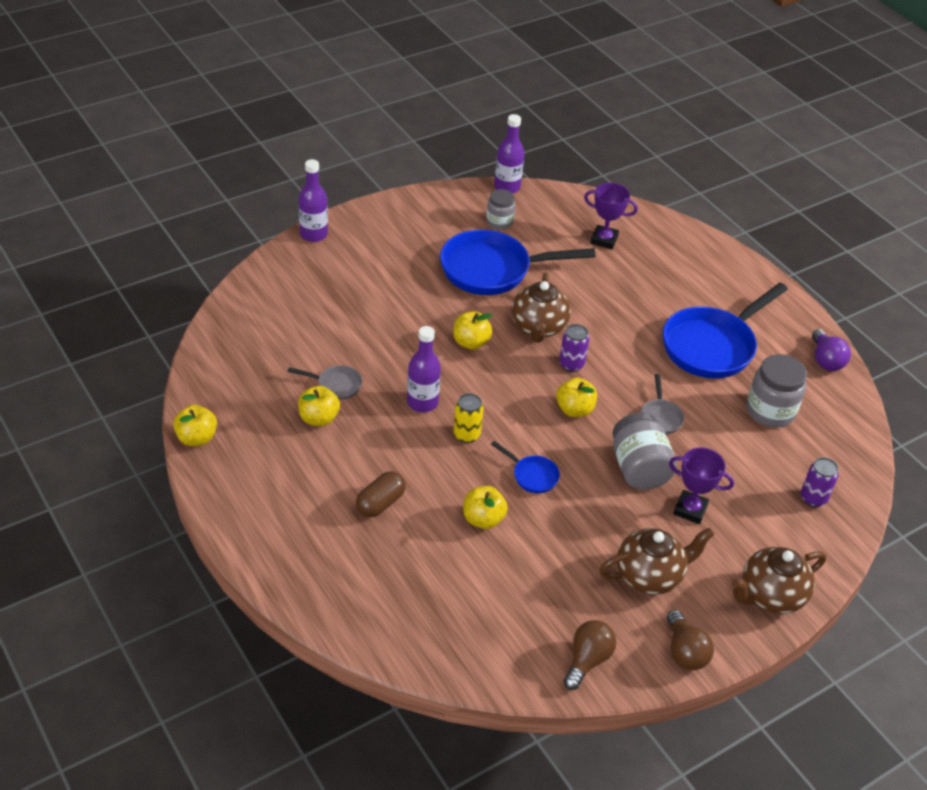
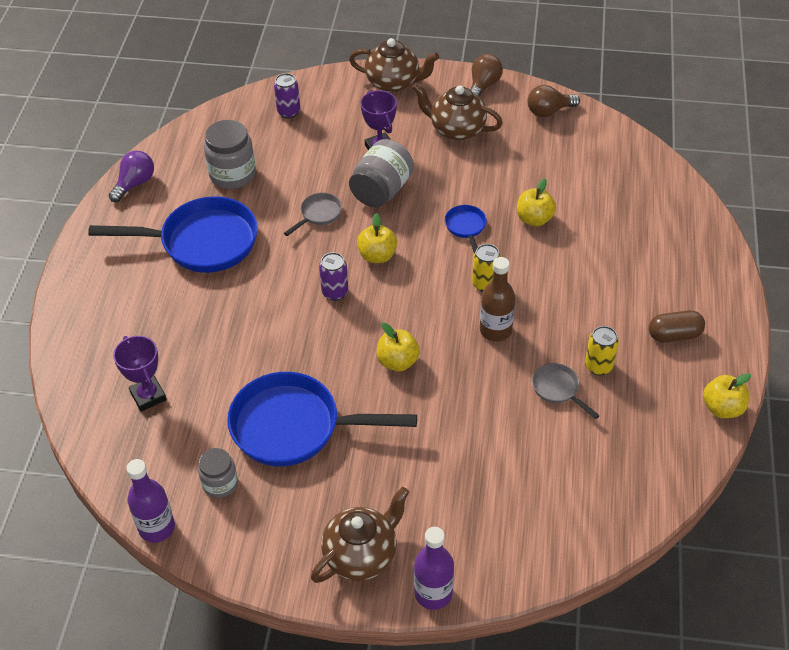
camera: 135 degrees left, 5 degrees up
(318, 418) = (598, 366): yellow apple -> yellow can
(380, 503) = (603, 270): brown capsule -> brown capsule (674, 335)
(422, 402) = (495, 330): purple bottle -> brown bottle
(492, 270) = (294, 427): blue pan -> blue pan turned 150 degrees clockwise
(538, 327) = (322, 341): brown teapot -> brown teapot (361, 555)

